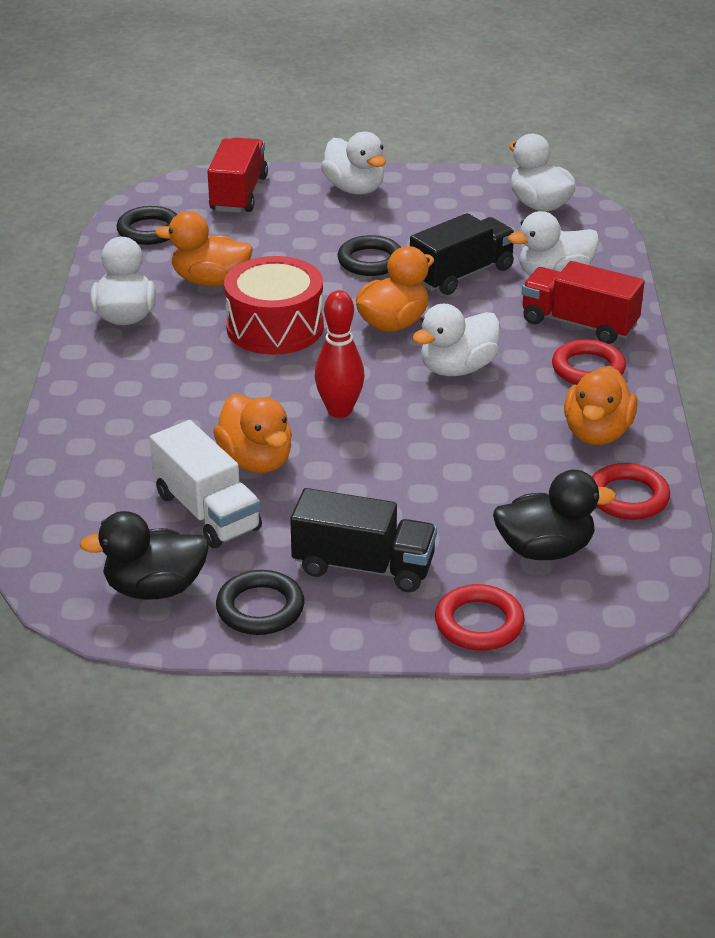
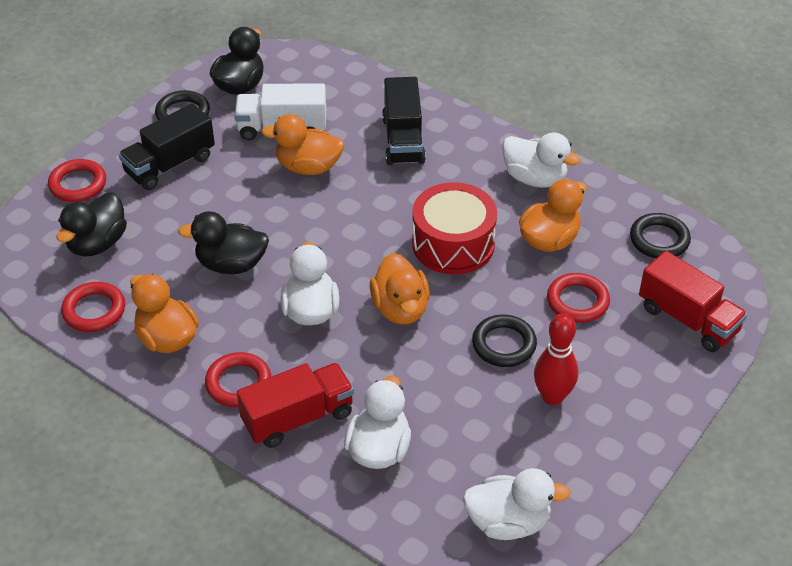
camera: 125 degrees right, 10 degrees up
(276, 244) = (577, 301): none -> red ring
(339, 410) = (322, 227): red bowling pin -> red bowling pin (552, 397)
(354, 189) = (642, 401): white duck -> none
(459, 442) = (231, 264): none -> black duck
(462, 274) = (434, 389): black truck -> black truck (403, 140)

